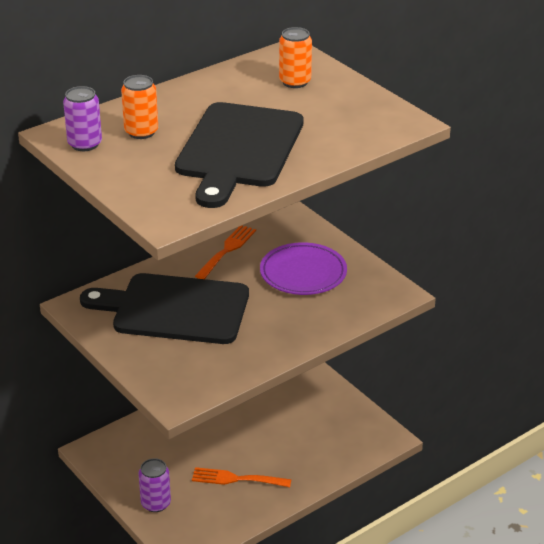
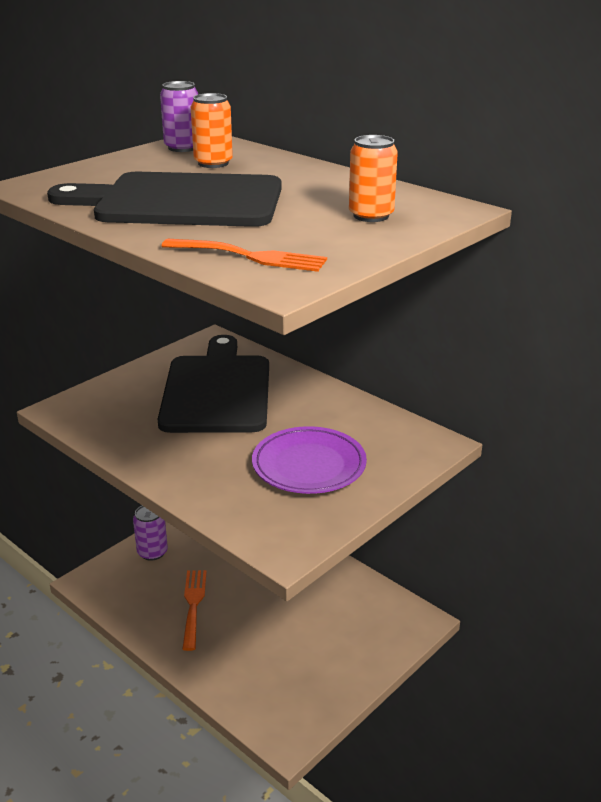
camera: 80 degrees right, 5 degrees down
(227, 250) = (339, 408): orange fork -> orange fork (250, 256)

